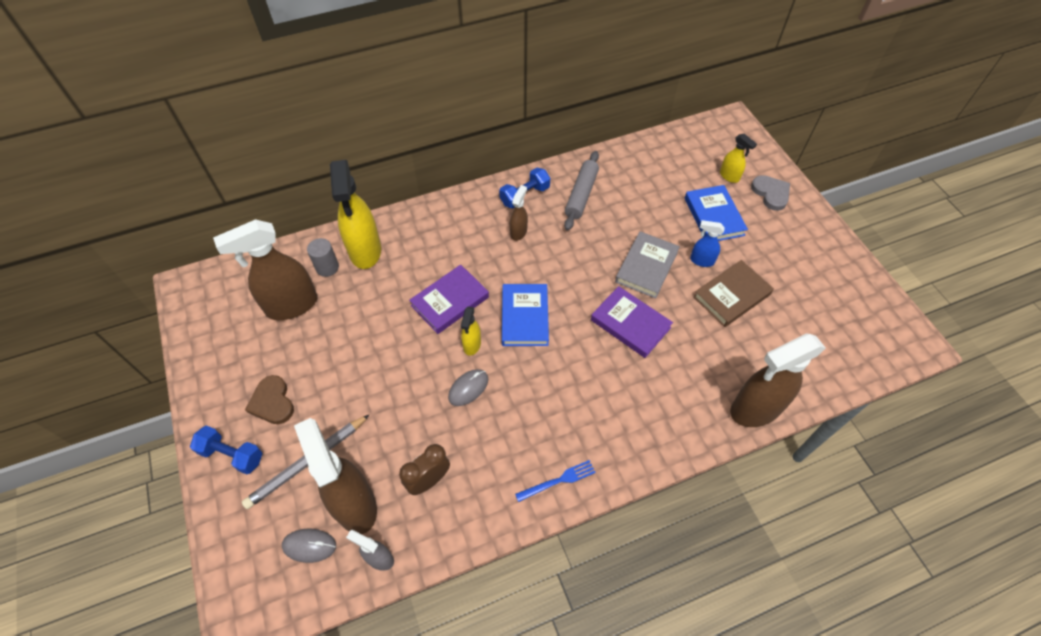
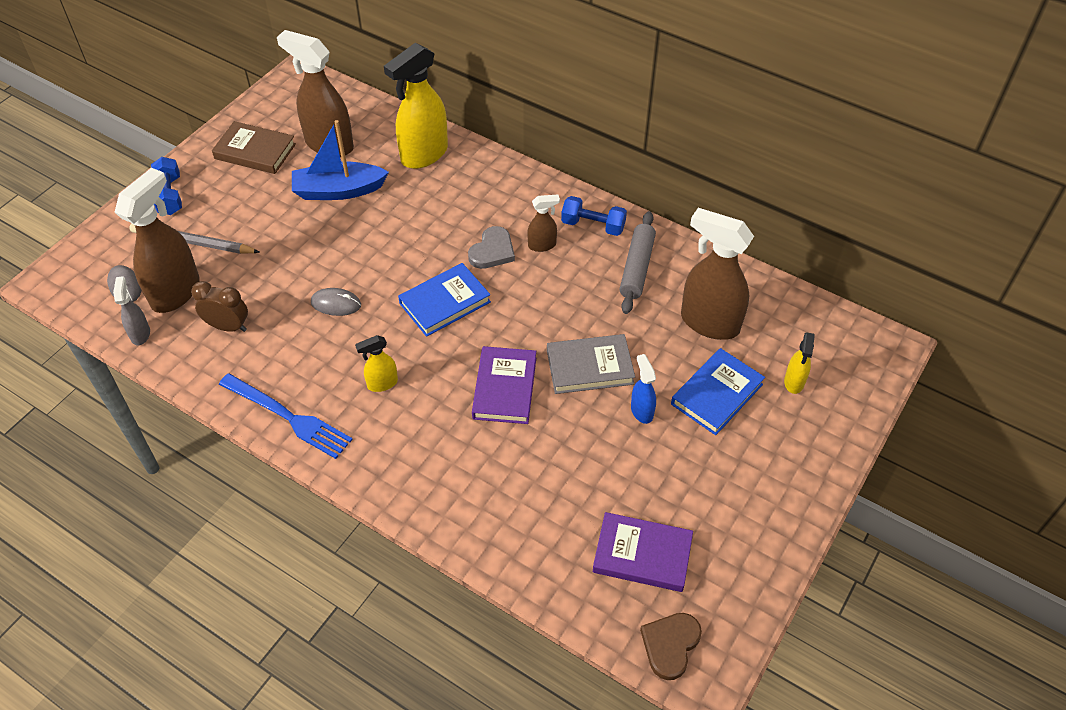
camera: 55 degrees right, 5 degrees down
(272, 402) = (231, 190): brown heart -> brown heart (670, 645)
(327, 267) = (385, 142): grey cylinder -> none
(349, 325) = (338, 190): none -> blue boat
(450, 301) = (418, 241): purple book -> purple book (642, 555)
(472, 345) = (383, 281): yellow spray bottle -> yellow spray bottle (382, 383)
(558, 481) = (288, 417): blue fork -> blue fork, size x1.73
(581, 195) = (637, 268): grey rolling pin -> grey rolling pin turned 60 degrees counterclockwise
(731, 296) = (616, 459): brown book -> brown book (255, 151)
(755, 409) = (483, 543): brown spray bottle -> brown spray bottle (709, 323)
(771, 193) = (807, 434): grey heart -> grey heart (492, 251)

